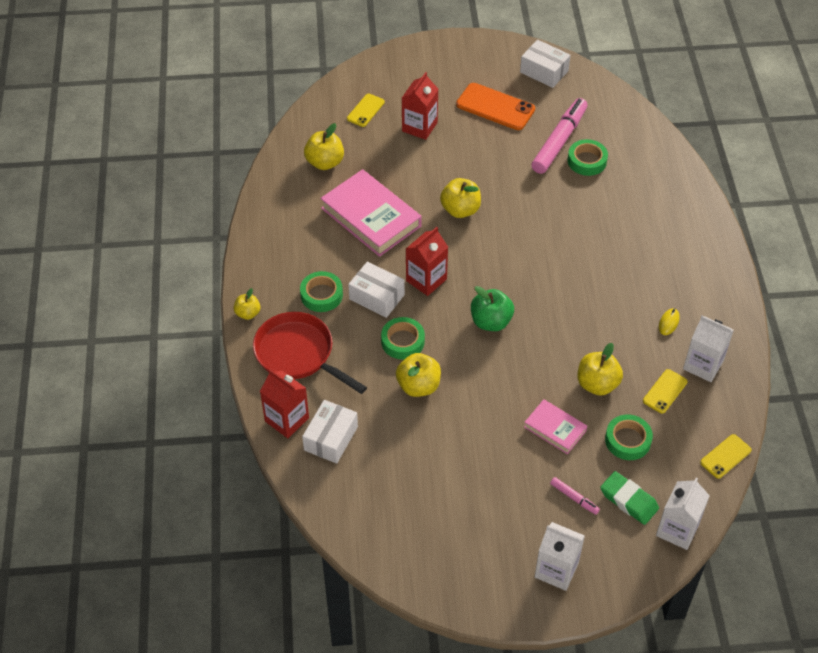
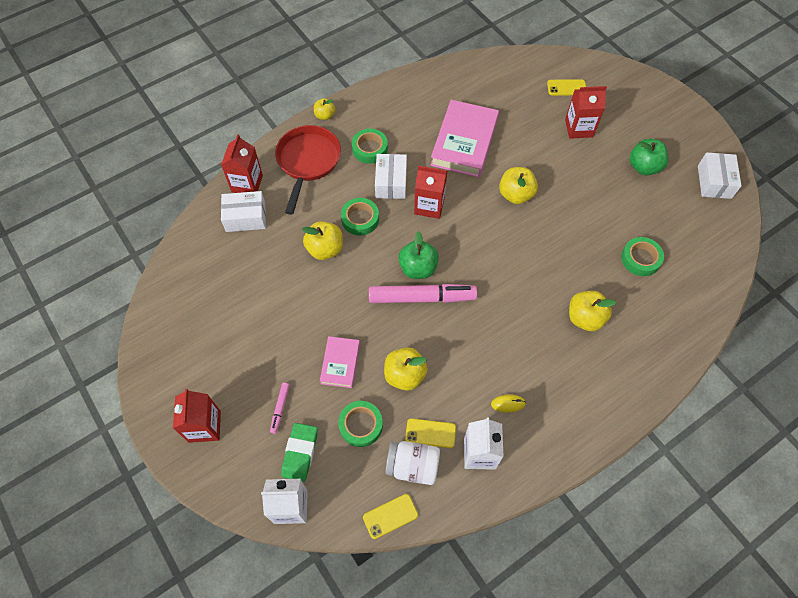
camera: 60 degrees right, 10 degrees up
(325, 162) = (495, 89): yellow apple -> yellow apple (585, 318)
(495, 107) = (643, 167): orange phone -> green apple
(556, 570) = (204, 426): white carton -> red carton
(559, 141) = (645, 228): pink marker -> pink marker (422, 297)
(689, 419) = (413, 466): none -> white jar
(725, 456) = (390, 516): yellow phone -> yellow phone turned 45 degrees counterclockwise

